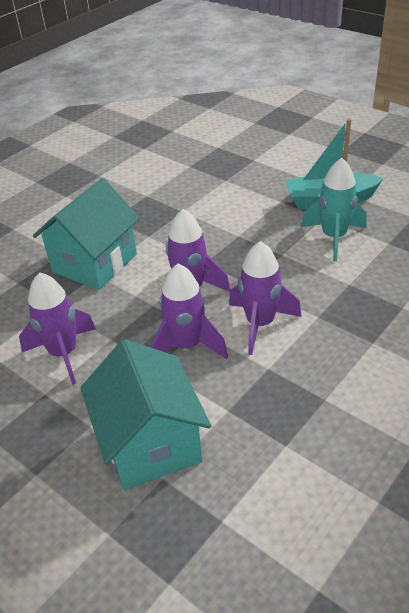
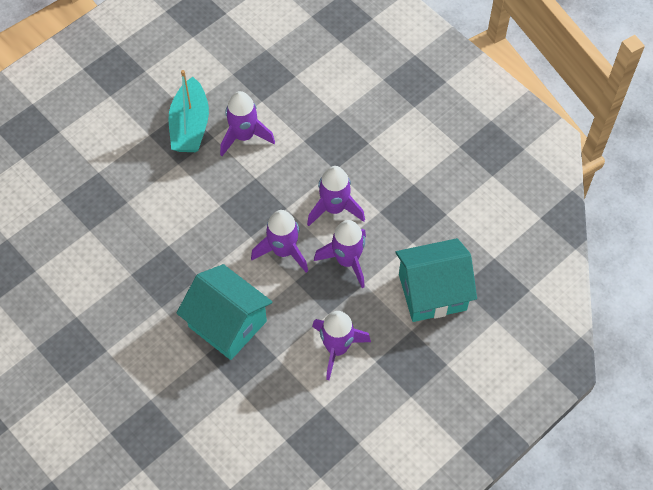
camera: 85 degrees left, 20 degrees up
(333, 237) = (244, 136): turquoise rocket -> purple rocket

